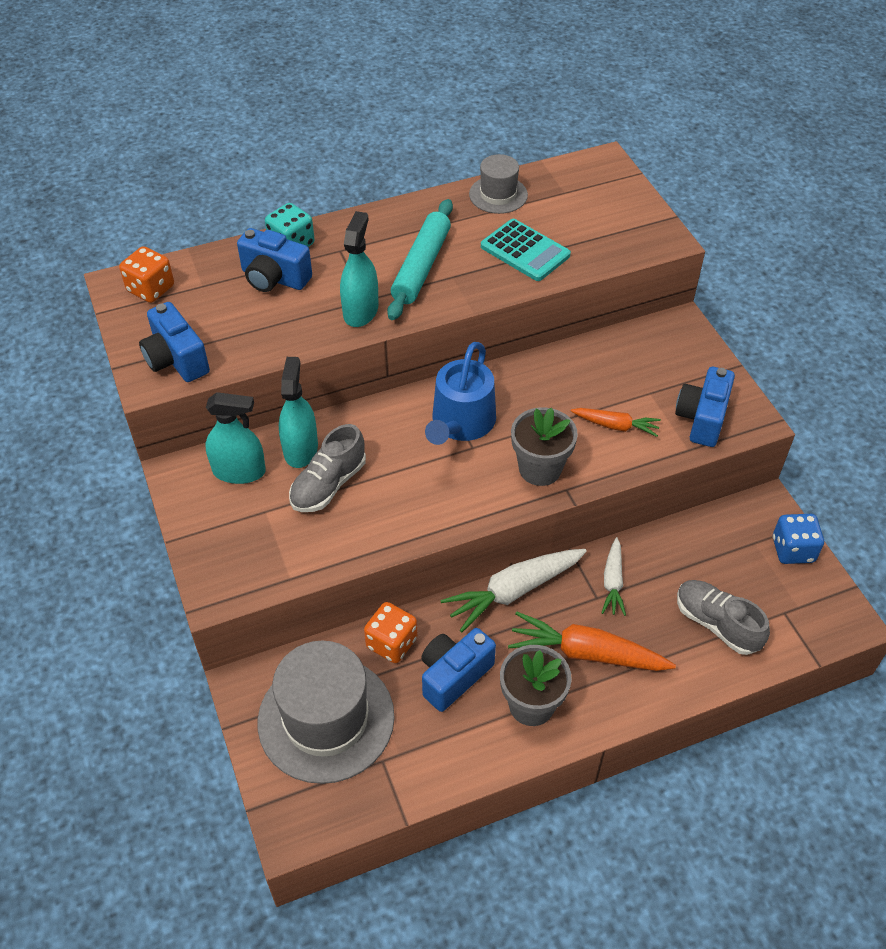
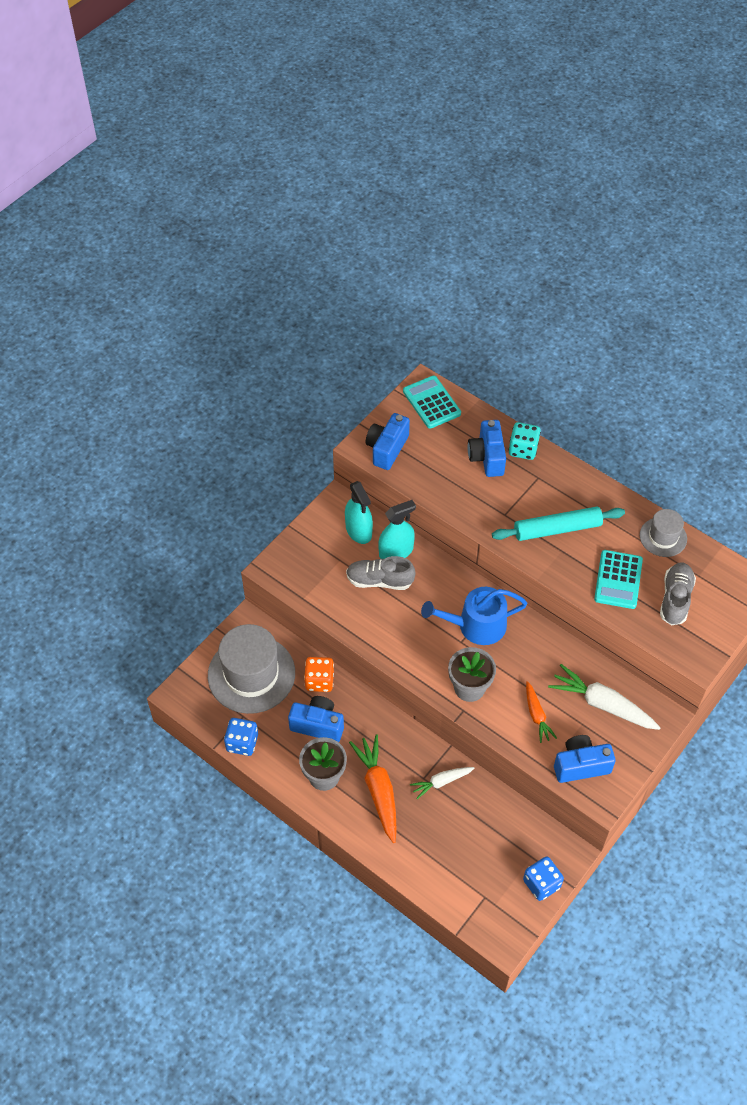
camera: 60 degrees right, 5 degrees up
(151, 289) = (431, 402): orange dice -> turquoise calculator
(360, 311) = (493, 517): turquoise spray bottle -> none
(422, 781) = (242, 743): none -> blue dice
(514, 591) = (397, 728): white carrot -> white carrot (602, 704)
(716, 624) = (448, 858): grey shoe -> grey shoe (675, 599)

